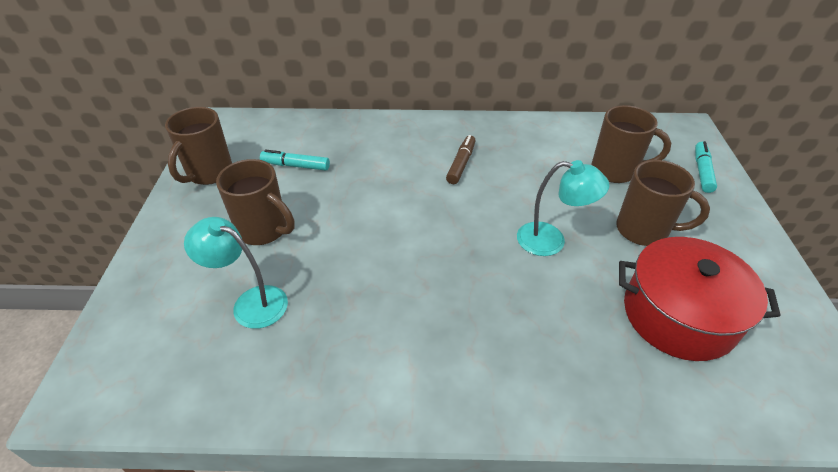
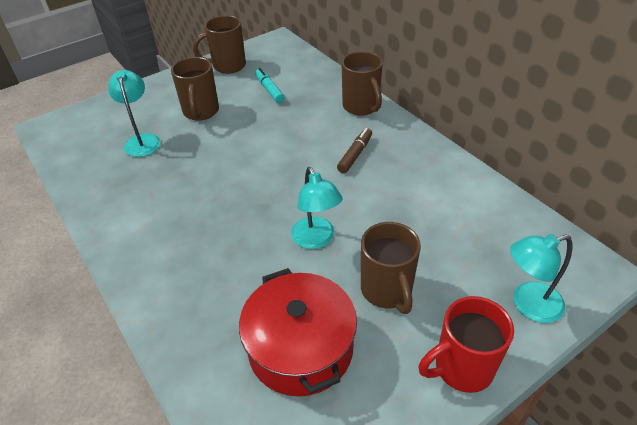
camera: 55 degrees right, 0 degrees up
(461, 164) = (355, 155): brown marker -> brown marker turned 45 degrees counterclockwise
(616, 171) = (452, 243): brown mug -> brown mug (361, 107)
(702, 171) = (528, 304): turquoise marker -> turquoise lamp
(745, 233) = (461, 368): none -> red mug

